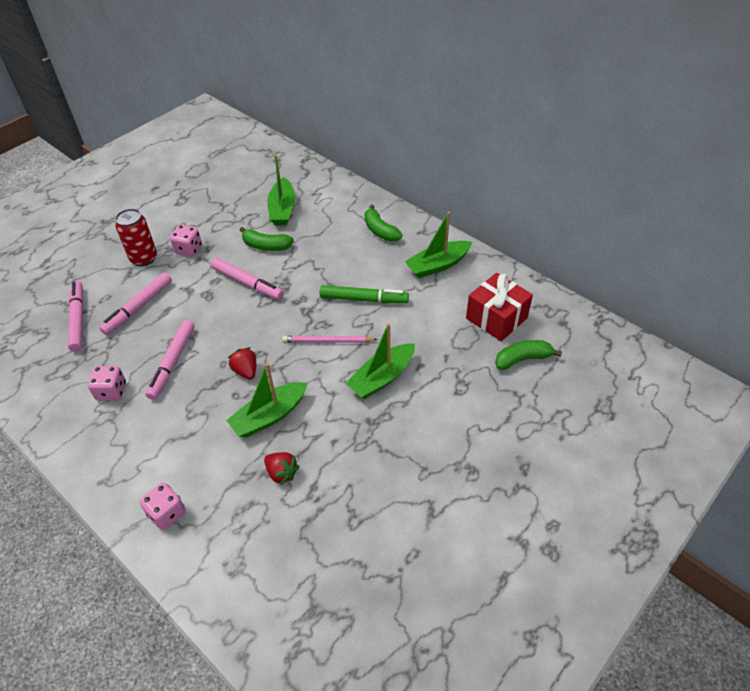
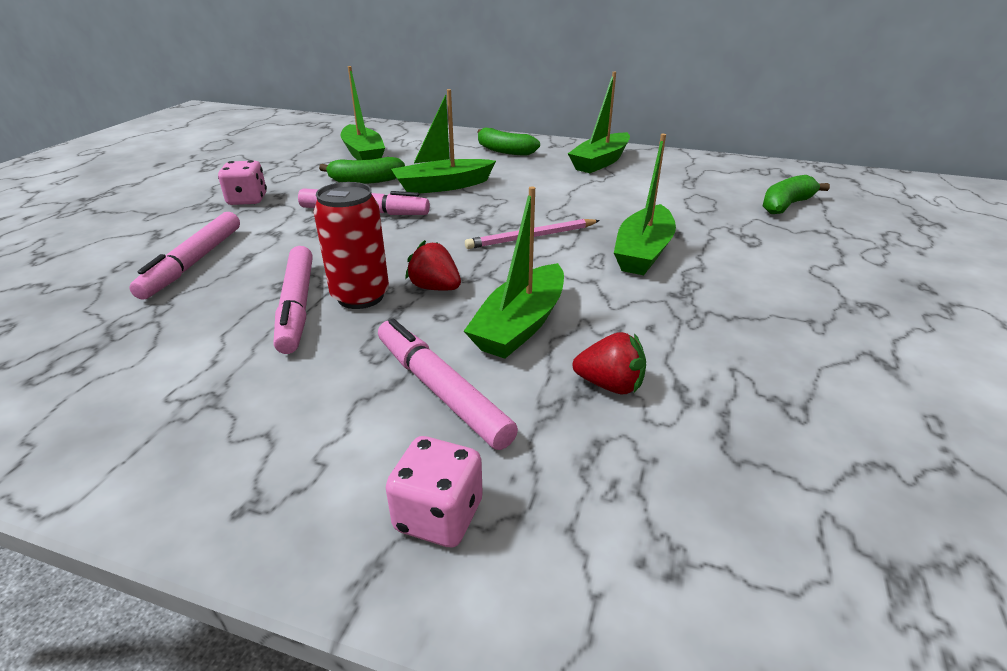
camera: 25 degrees left, 15 degrees down
(78, 319) = (76, 296): pink marker -> pink marker (441, 390)
(111, 391) = (192, 366): pink dice -> none
(144, 258) = (175, 218): red can -> red can (360, 296)
(310, 266) = (442, 186): none -> green boat
(364, 299) = (541, 197): green marker -> none
(496, 318) = (715, 184): red gift -> none

